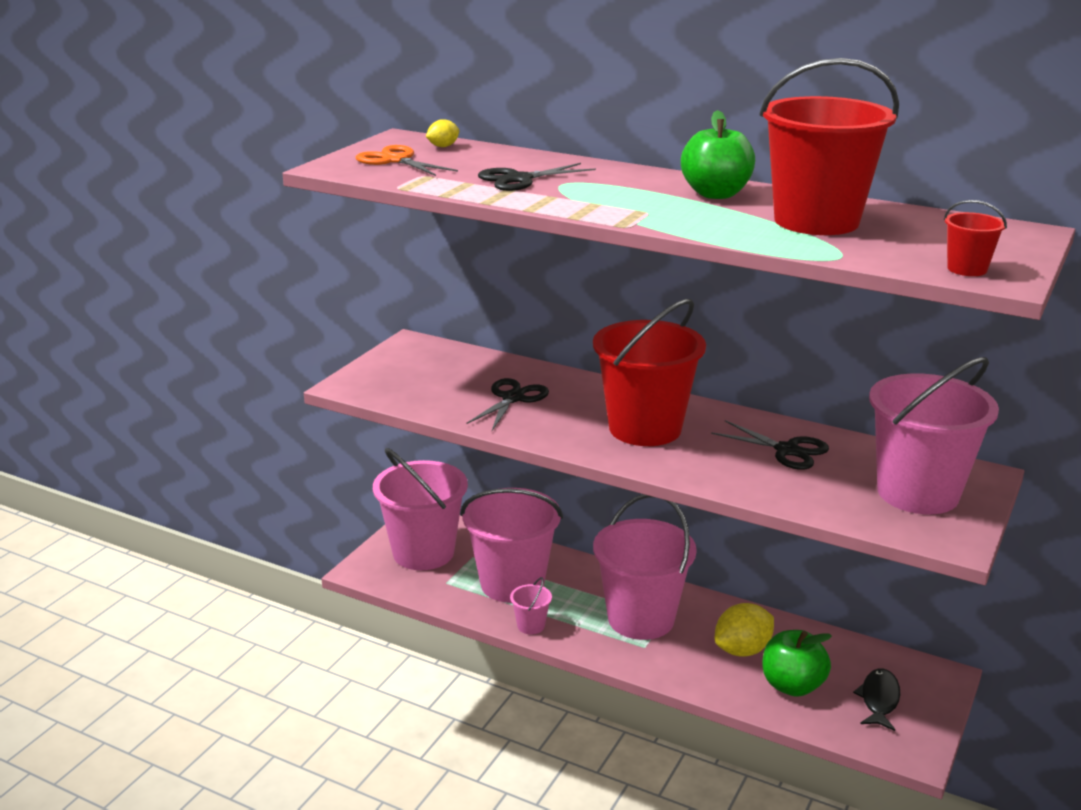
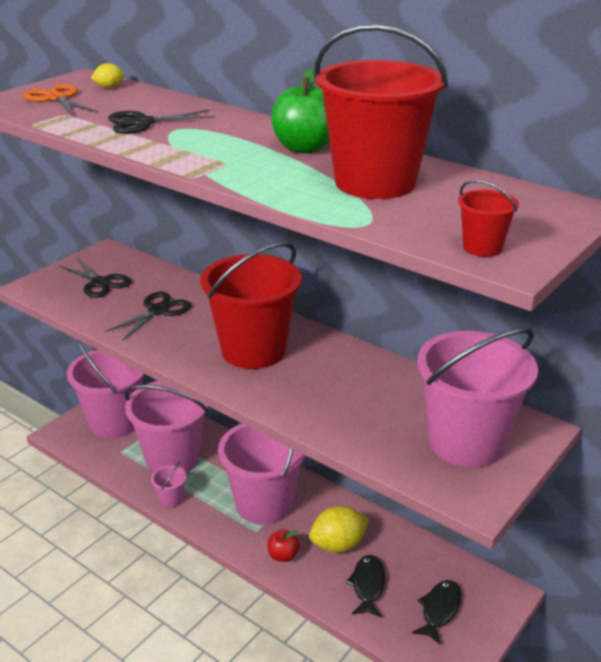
camera: 10 degrees right, 5 degrees up
(686, 667) = (283, 556): none -> red apple
(787, 450) = (367, 385): black scissors -> black scissors (100, 283)
(792, 685) = (367, 585): green apple -> black fish

